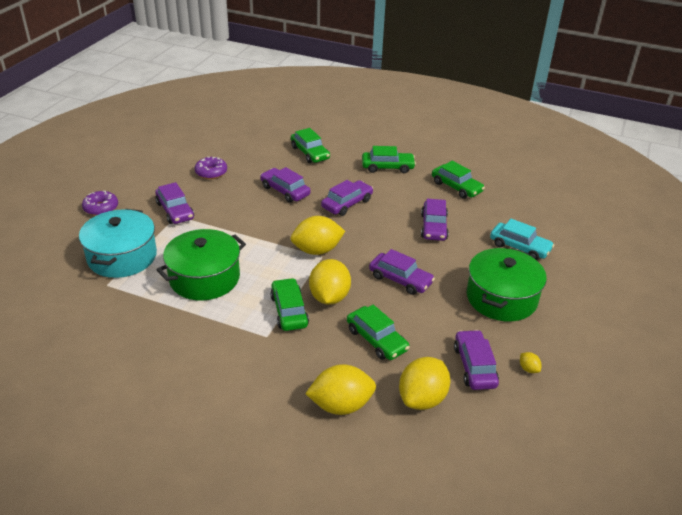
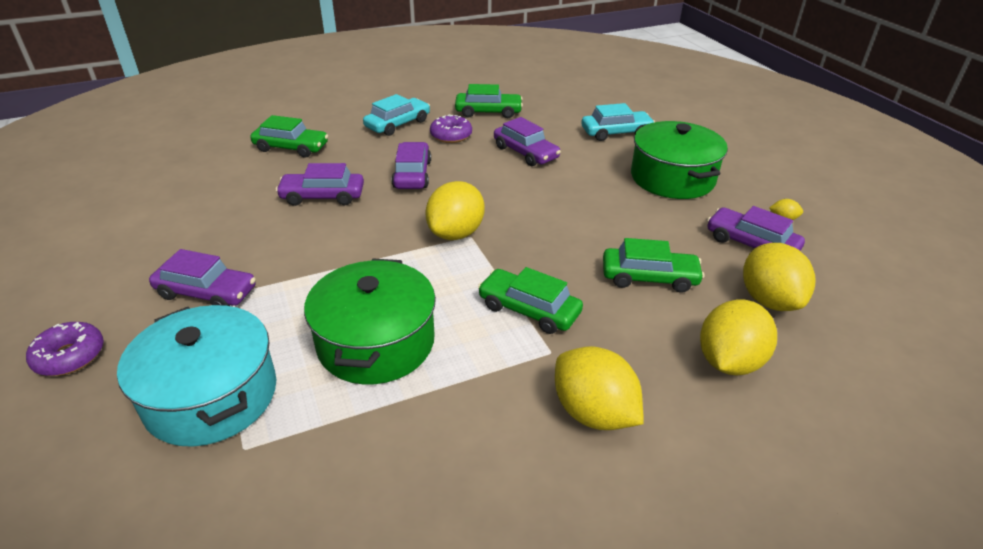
camera: 45 degrees left, 0 degrees up
(211, 172) = (191, 224): purple donut -> purple donut (451, 135)
(329, 297) = (543, 269): yellow lemon -> yellow lemon (593, 413)
(387, 167) = (397, 124): green car -> turquoise car
(400, 279) = (576, 212): purple car -> none

